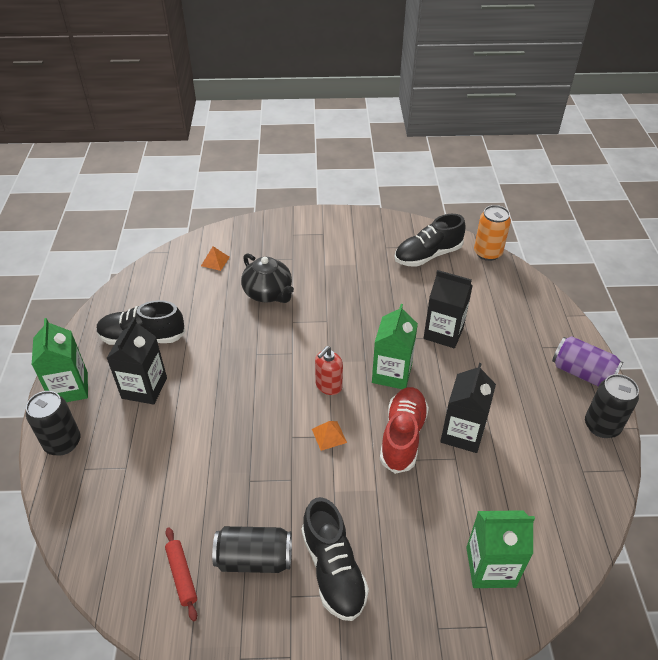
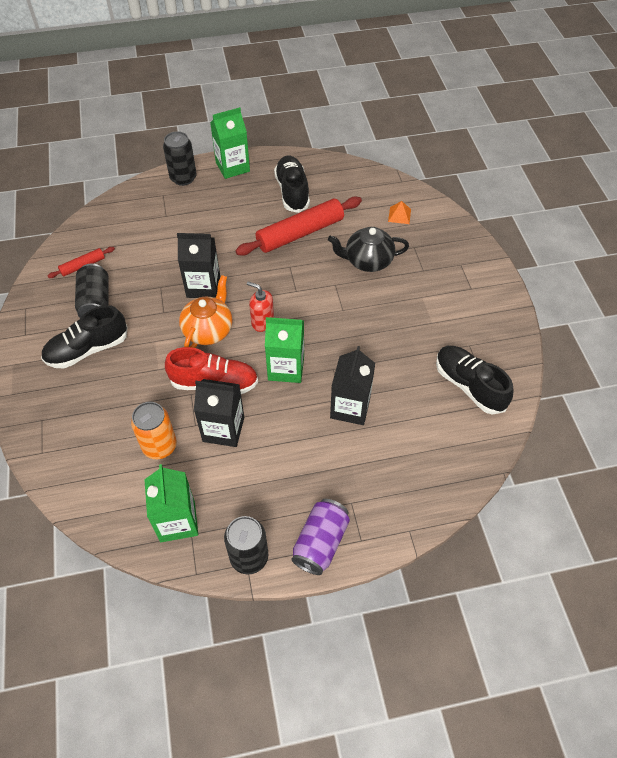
camera: 80 degrees right, 10 degrees up
(144, 388) = (240, 206): black carton -> black carton (203, 286)
(210, 339) = (300, 233): none -> red rolling pin
(268, 293) = (367, 261): black teapot -> black teapot turned 45 degrees clockwise
(329, 435) = (208, 330): orange pyramid -> orange teapot
(487, 253) = (495, 446): orange can -> orange can (159, 446)
(490, 567) = (90, 454): green carton -> green carton (177, 521)

